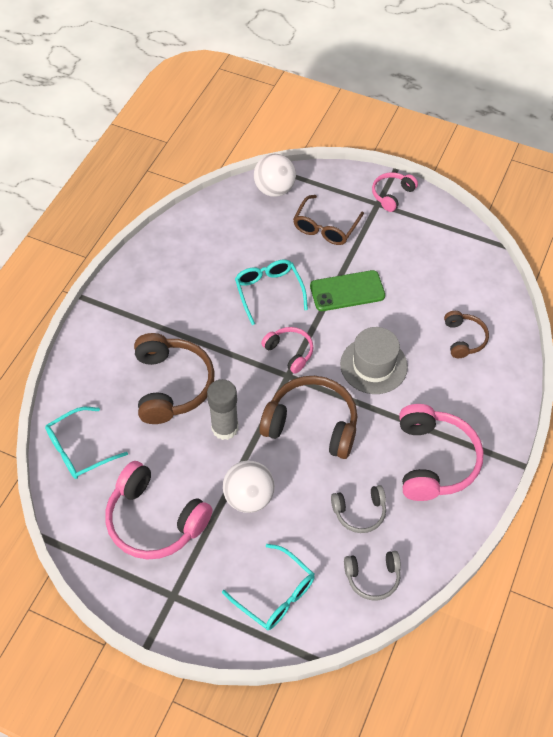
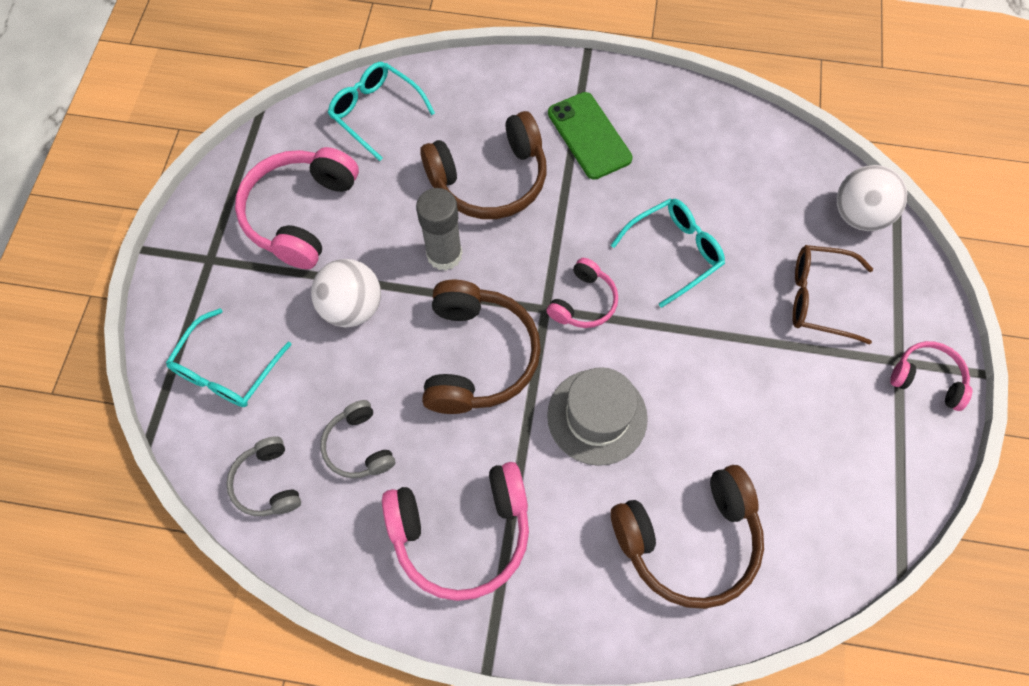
camera: 75 degrees right, 10 degrees up
(347, 291) = (714, 353): green phone -> green phone (589, 136)
(464, 339) = (688, 540): brown headphones -> brown headphones, size x1.82

